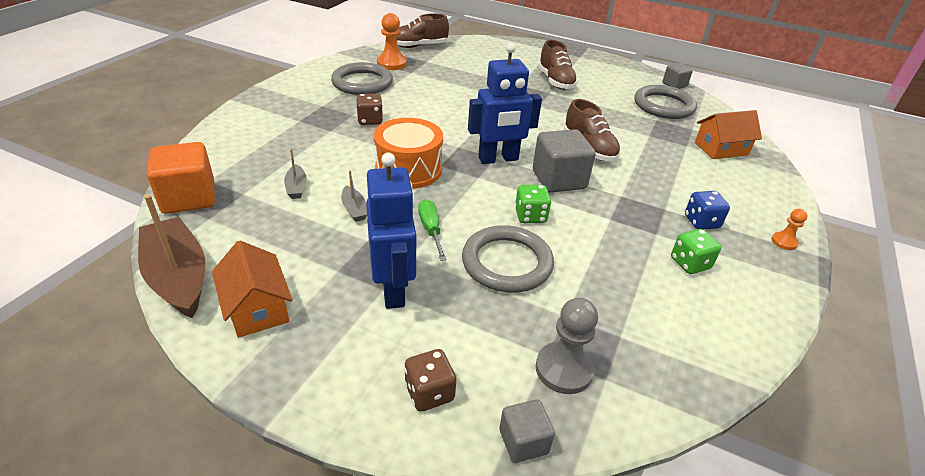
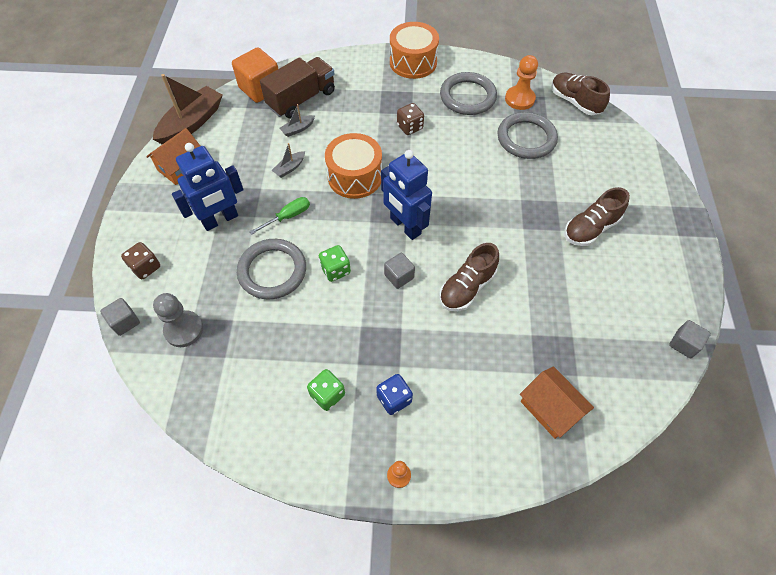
camera: 70 degrees right, 20 degrees up
(249, 172) = (301, 99): none -> brown truck
(281, 93) = (413, 62): none -> orange drum
(559, 179) = (399, 276): grey cube -> grey cube, size x0.56
(663, 106) = (614, 339): grey ring -> grey ring (526, 138)

